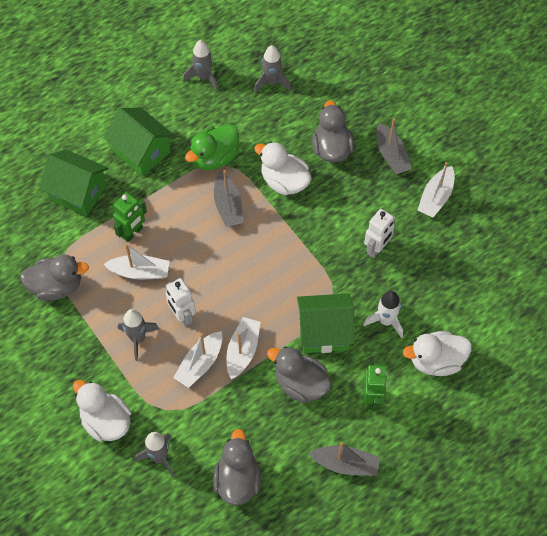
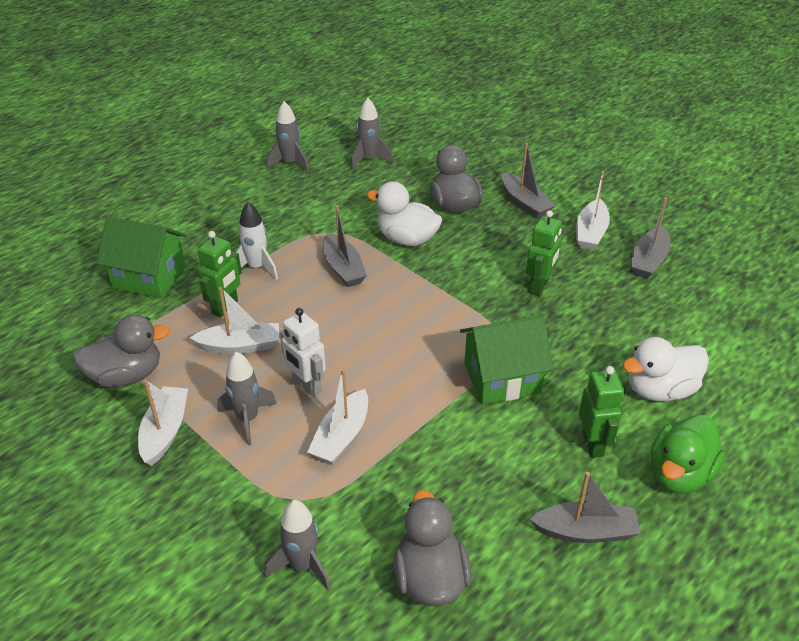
camera: 10 degrees left, 20 degrees down
(106, 421) = (213, 528): white duck -> none
(142, 152) = (227, 231): green house -> none
(214, 158) = (317, 227): green duck -> green duck (679, 474)
(242, 351) = (398, 413): white boat -> white boat (165, 431)
(300, 384) = (488, 440): grey duck -> none
(377, 249) = (539, 286): white robot -> green robot
(386, 321) = (578, 356): white rocket -> white rocket (257, 267)
(472, 235) = (648, 260): none -> grey boat

